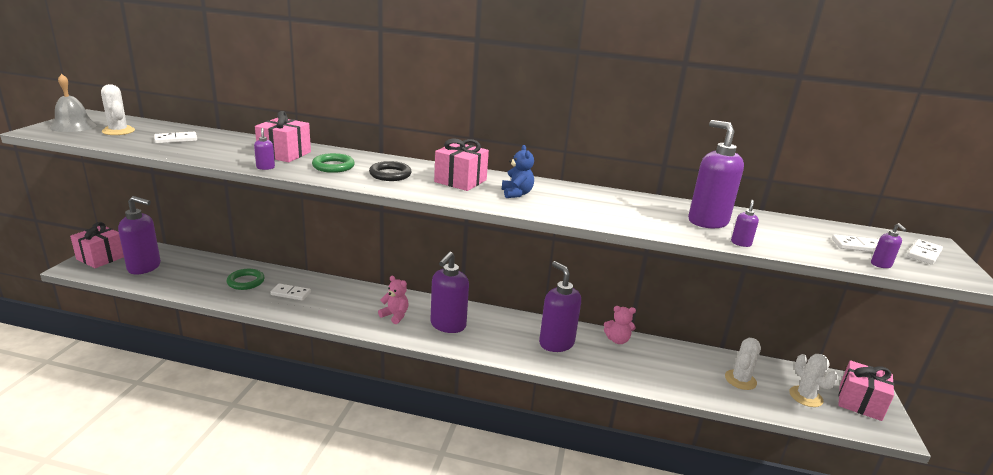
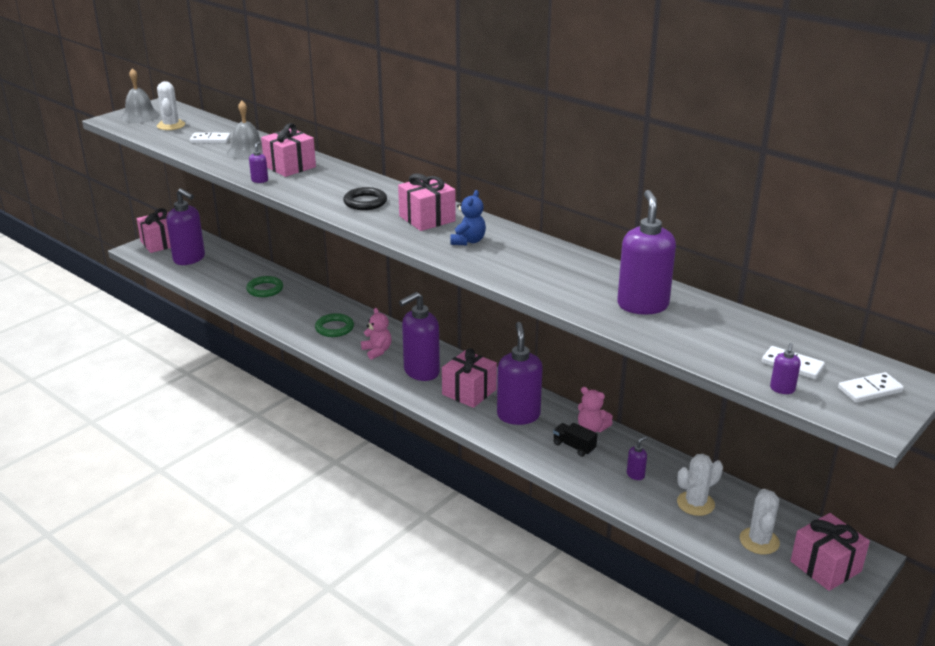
camera: 30 degrees right, 5 degrees up
(227, 146) = (247, 152): none -> grey bell
(290, 293) = (296, 309): white domino -> none
(333, 166) = (321, 186): green ring -> green ring (334, 328)
(501, 333) = (469, 392): none -> pink gift
(619, 358) = (574, 446): none -> black truck
(741, 243) = (643, 335): purple soap dispenser -> purple soap dispenser (635, 475)

